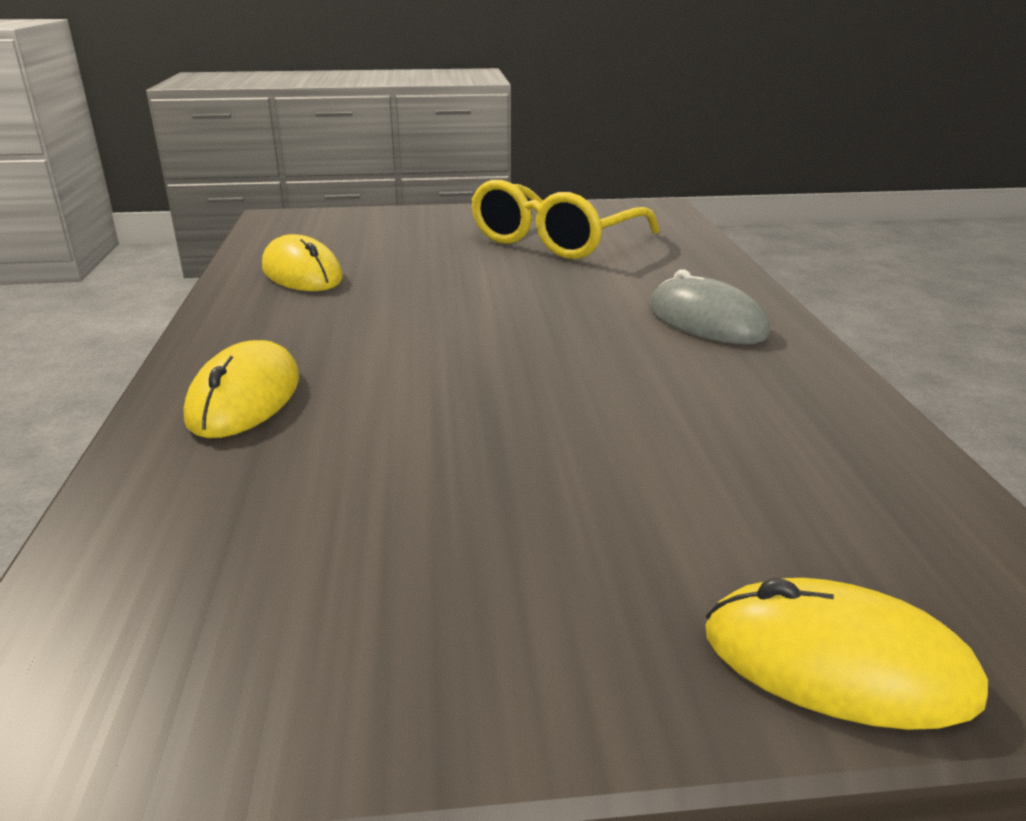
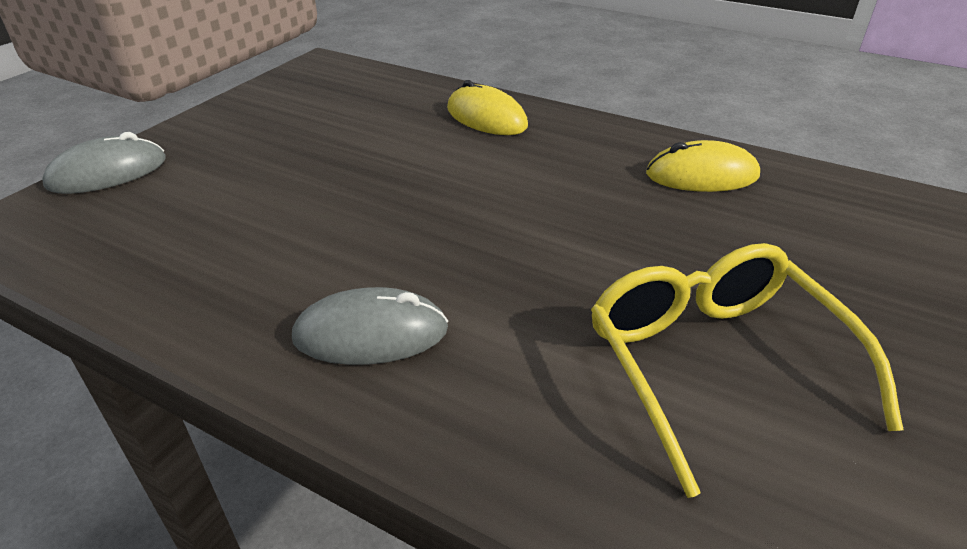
camera: 125 degrees right, 10 degrees up
(837, 663) = (107, 173): yellow mouse -> grey mouse

